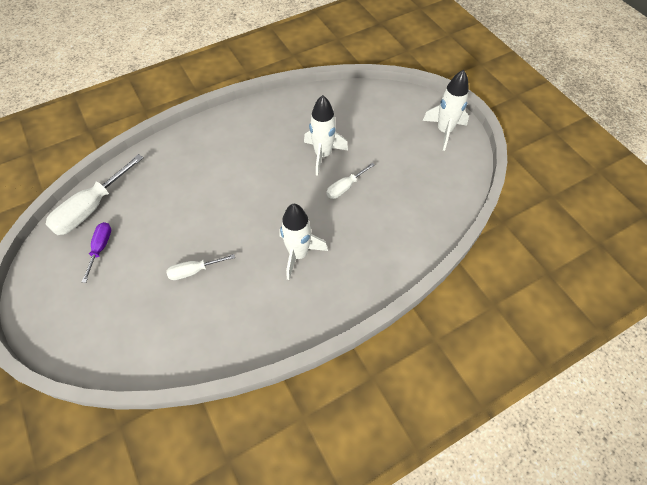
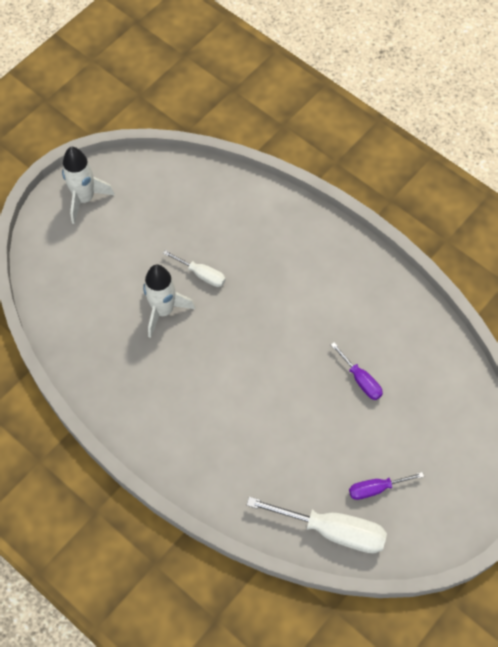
camera: 110 degrees left, 5 degrees up
(194, 271) = (360, 380): white screwdriver -> purple screwdriver
(298, 254) = (301, 291): white rocket -> none

